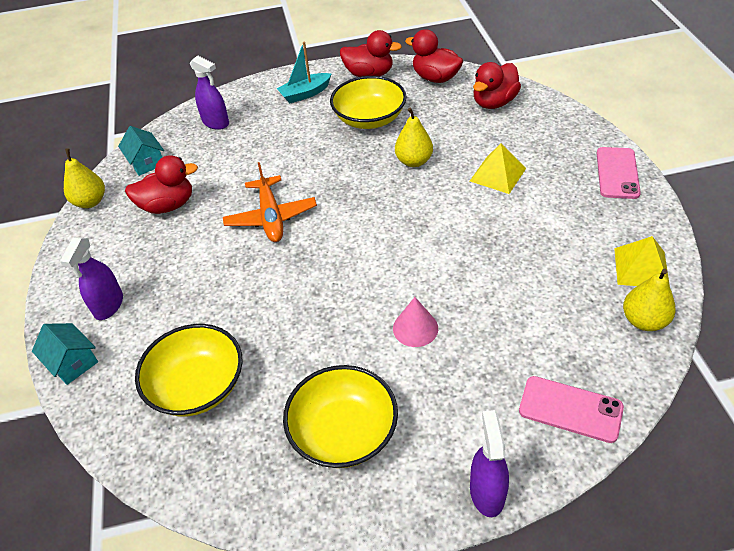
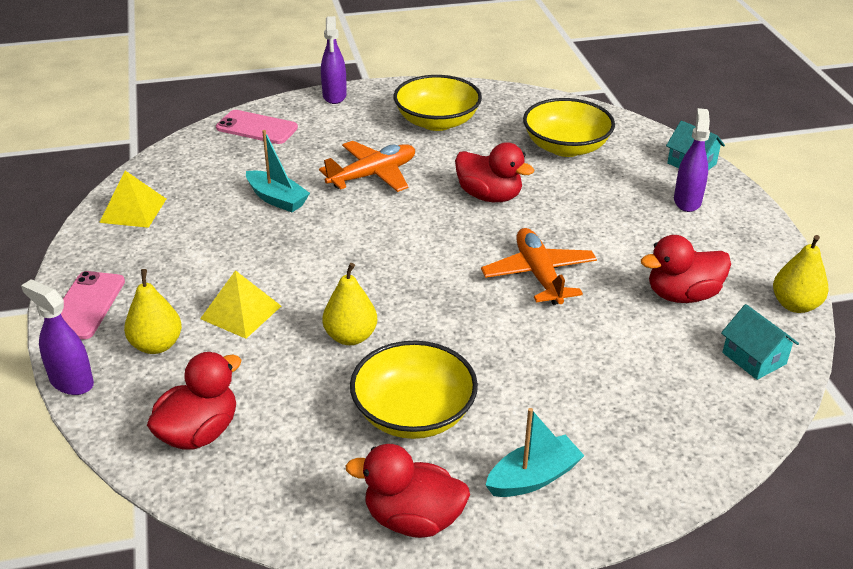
camera: 175 degrees right, 10 degrees down
(216, 123) = (677, 424): purple spray bottle -> purple spray bottle (71, 382)
(415, 328) = (372, 175): pink cone -> orange plane
(435, 78) = (285, 499): red duck -> red duck (489, 196)
(506, 289) = (277, 199): none -> turquoise boat
(644, 321) = (161, 173): yellow pear -> yellow pear (156, 345)

